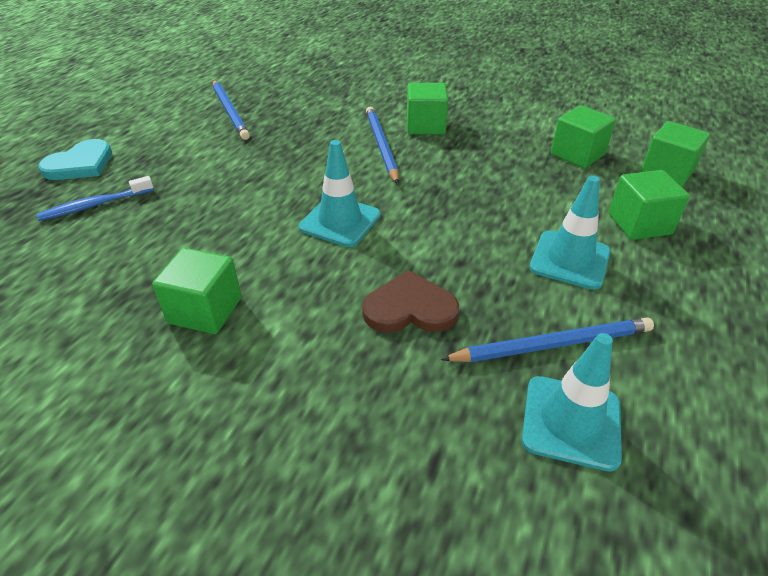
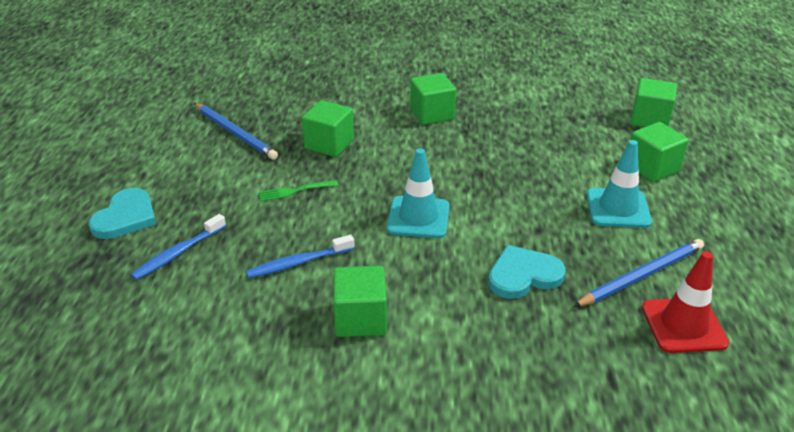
camera: 20 degrees left, 5 degrees down
(191, 239) = (298, 263): none -> blue toothbrush
(241, 171) = (295, 191): none -> green fork
(381, 146) = (405, 141): blue pencil -> none
(410, 308) = (523, 275): brown heart -> turquoise heart
(571, 422) = (683, 325): turquoise traffic cone -> red traffic cone
(577, 154) = (574, 117): green cube -> green cube (329, 144)

